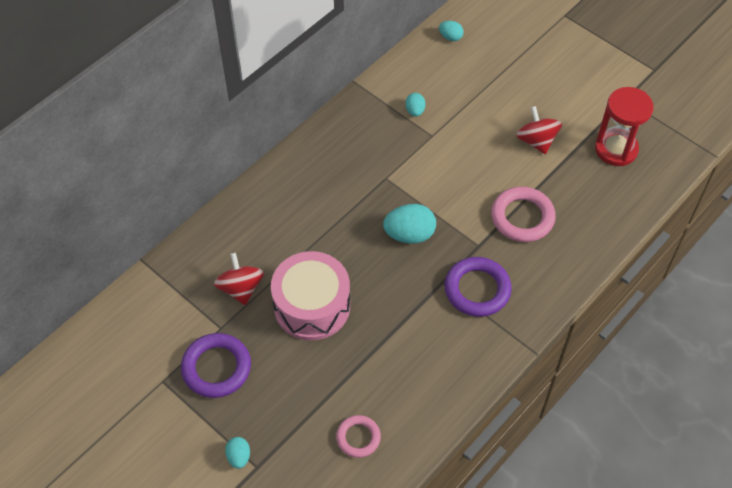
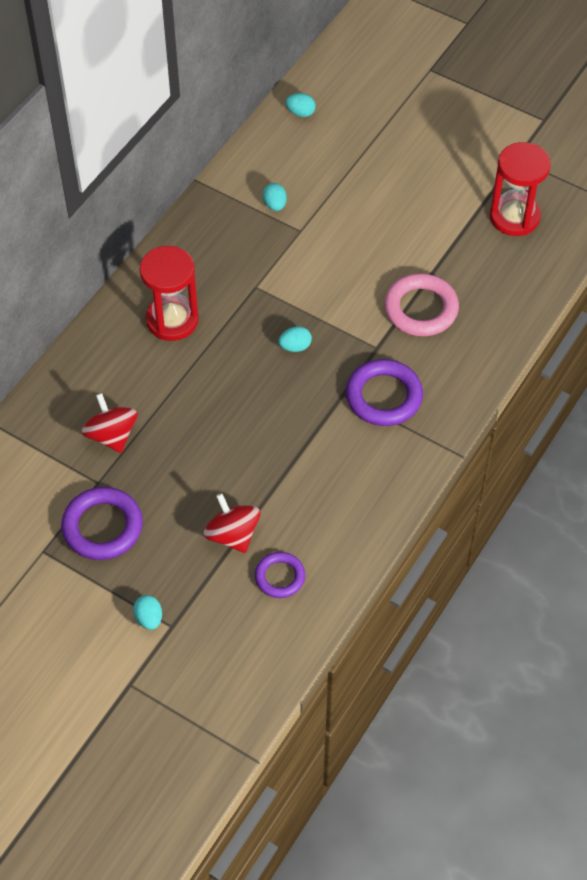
camera: 10 degrees left, 0 degrees up
(311, 196) = (172, 320): none -> red hourglass
(312, 306) = (198, 442): pink drum -> none
(358, 438) = (280, 577): pink ring -> purple ring
(409, 234) = (295, 346): turquoise egg -> turquoise egg, size x0.55
(536, 141) = (422, 220): red spinning top -> red spinning top (232, 535)

